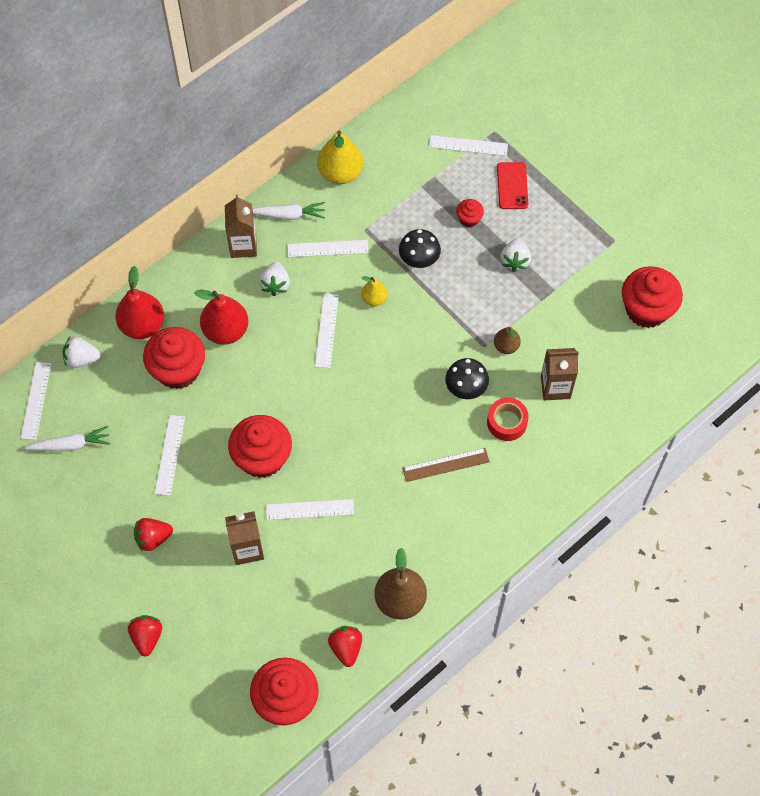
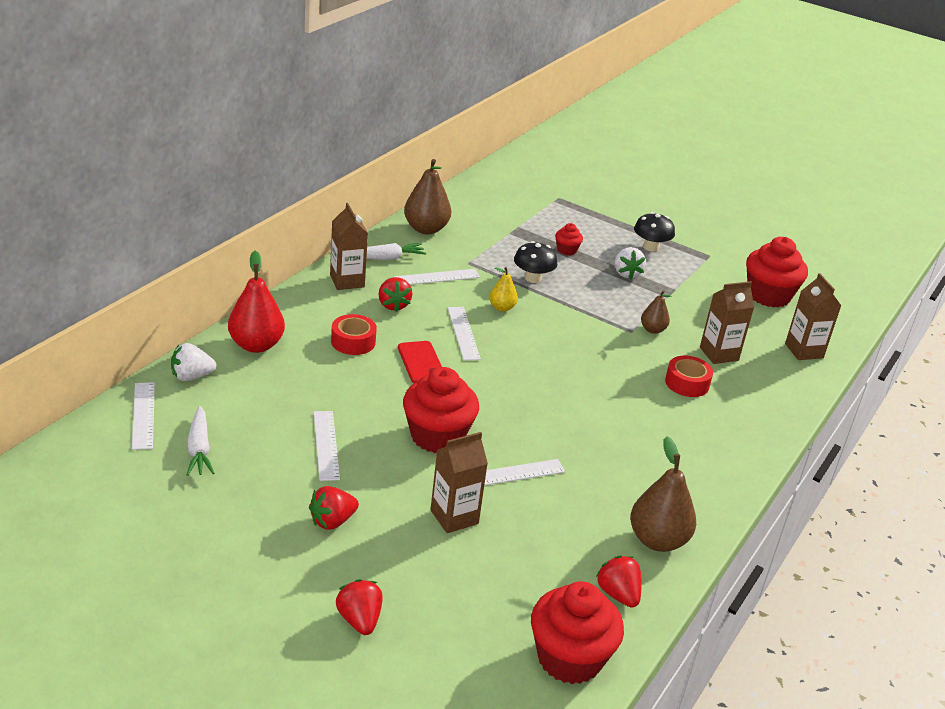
camera: 20 degrees left, 30 degrees down
(71, 445) = (199, 449): white carrot -> white carrot turned 105 degrees clockwise
(178, 370) = (310, 375): red cupcake -> none
(226, 331) = (353, 342): red pear -> red tape
(275, 285) = (393, 305): white strawberry -> red strawberry
(340, 173) = (426, 229): yellow pear -> brown pear
(445, 464) = (643, 421): brown ruler -> none
(466, 388) = (630, 362): black mushroom -> black mushroom (650, 247)
(468, 145) = (540, 207): white ruler -> none
(512, 186) = (595, 228): red phone -> red phone (421, 362)
(642, 393) = (804, 351): none -> brown carton

